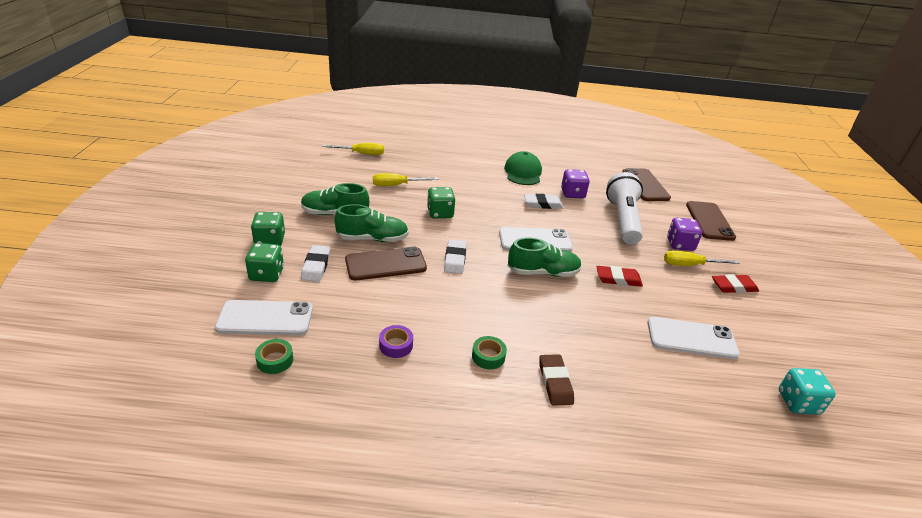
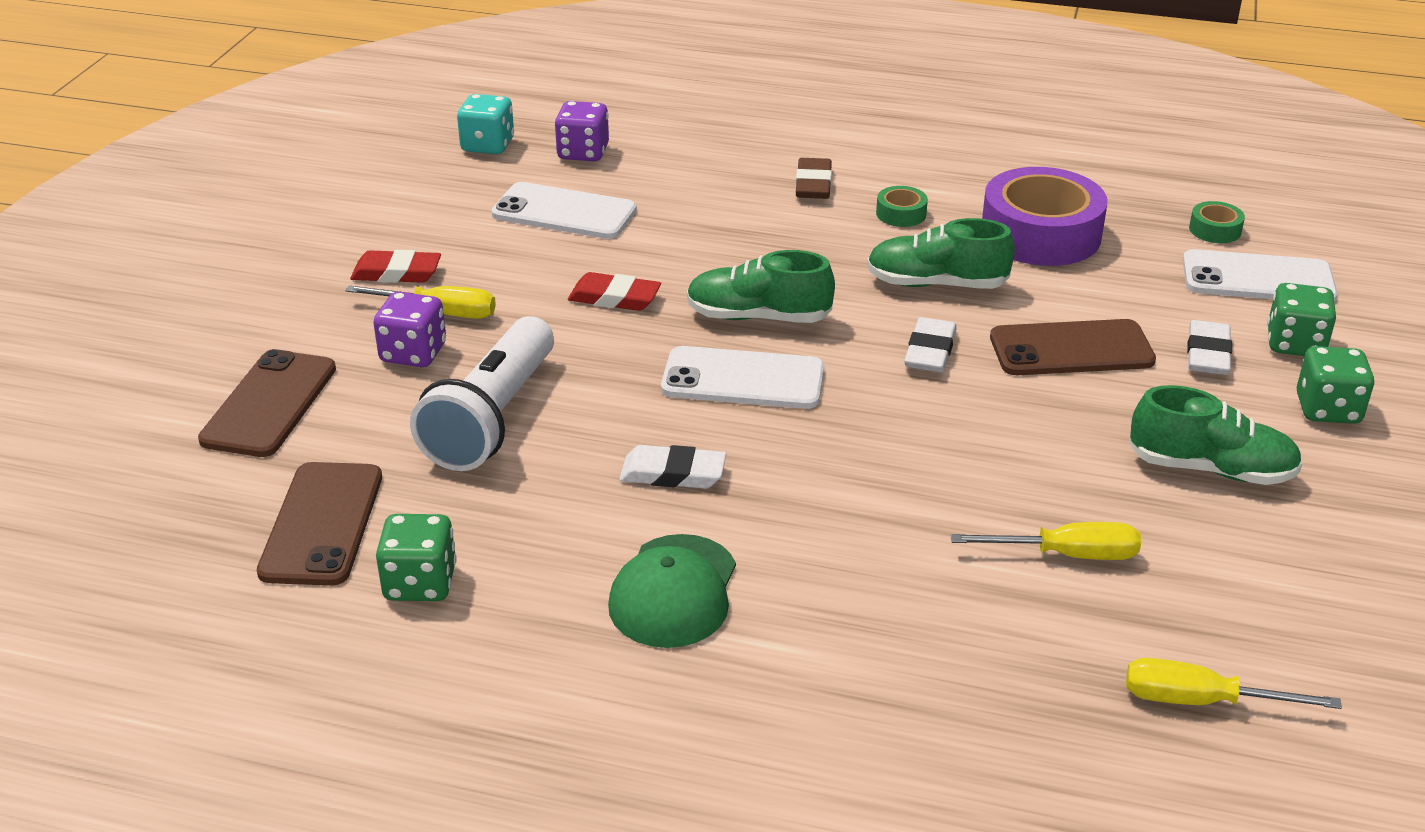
camera: 165 degrees left, 0 degrees up
(372, 238) = (1107, 403): green shoe -> green shoe (936, 284)
(396, 345) = (1040, 234): purple tape -> purple tape, size x2.34
(440, 213) = (951, 459): green dice -> green dice (420, 583)
(572, 194) = (568, 503): purple dice -> purple dice (583, 153)

